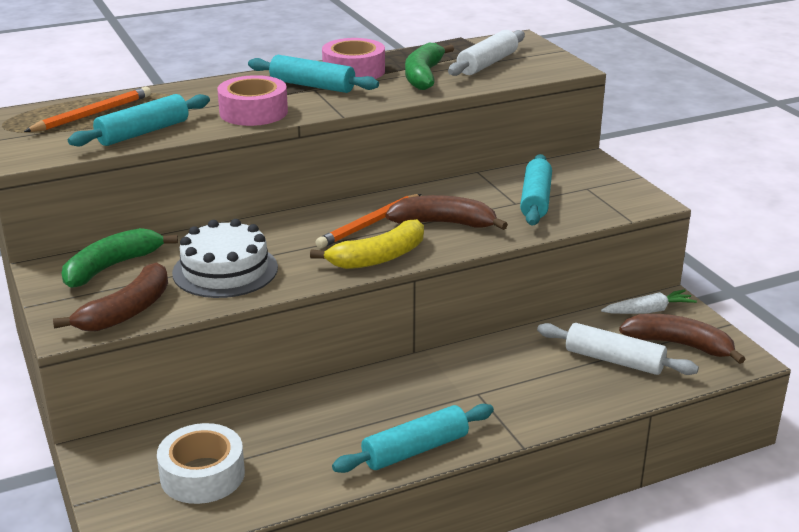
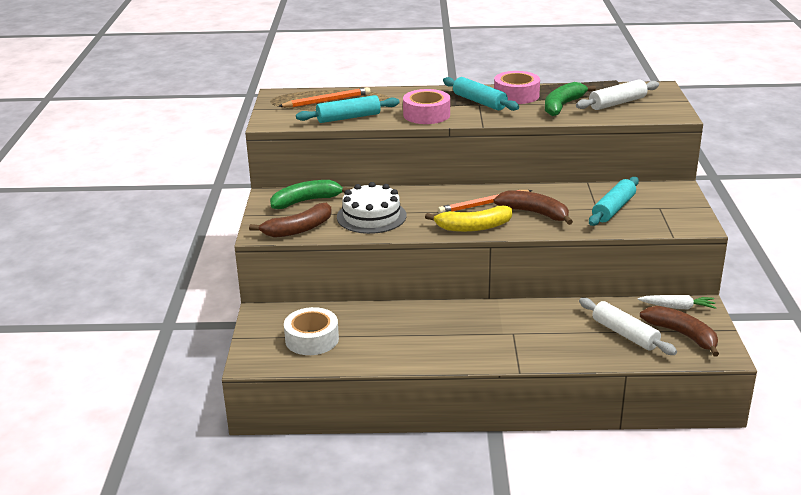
camera: 25 degrees right, 0 degrees up
(415, 450) = (448, 357): turquoise rolling pin -> none

